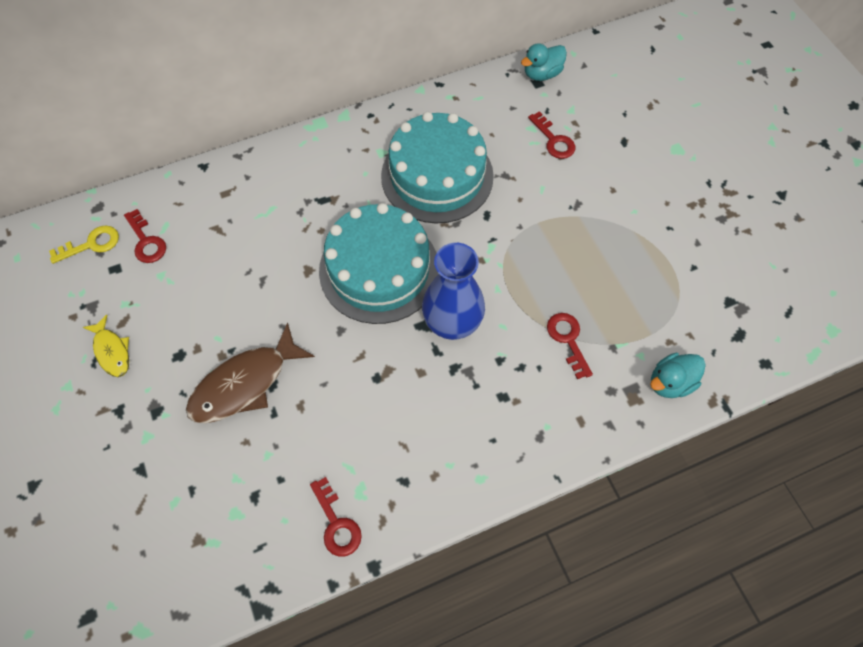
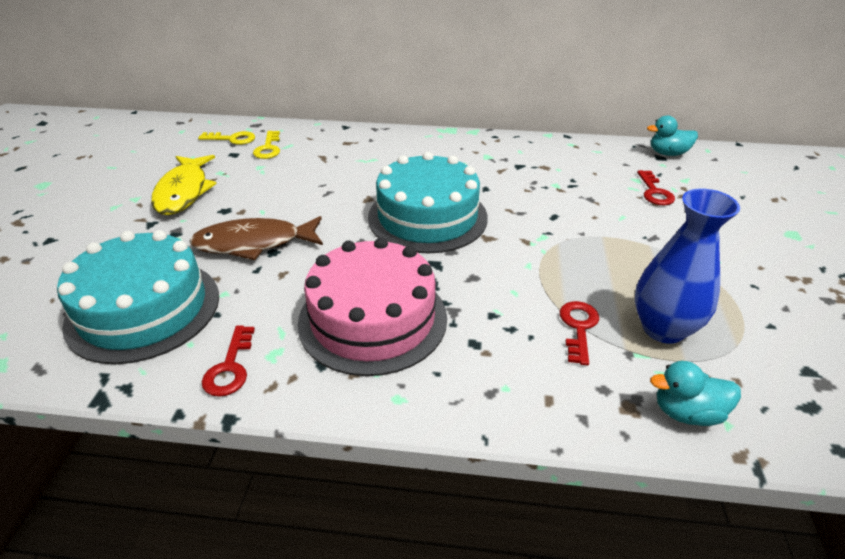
camera: 30 degrees right, 25 degrees down
(112, 351) = (184, 192): yellow fish -> yellow fish, size x1.79
(146, 241) = (268, 148): red key -> yellow key
(412, 414) = (372, 319): none -> pink cake
(437, 176) = (525, 181): turquoise cake -> turquoise cake (143, 309)
(452, 323) = (465, 272): blue vase -> blue vase (663, 329)

